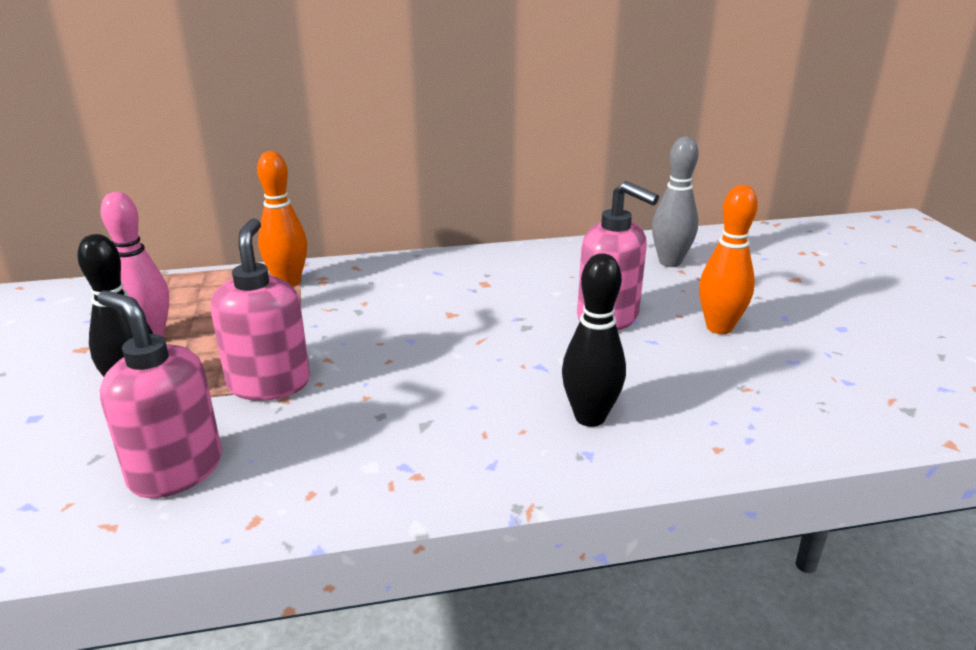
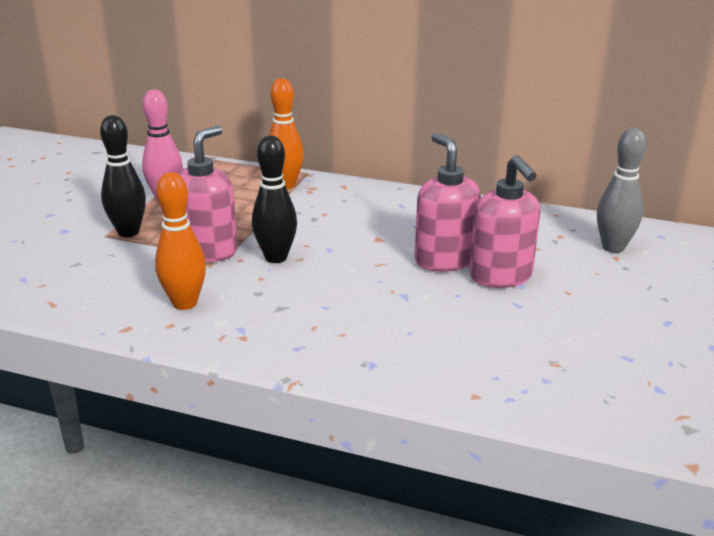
camera: 30 degrees right, 0 degrees up
(175, 470) = (110, 285): pink soap dispenser -> pink soap dispenser (444, 260)
(590, 417) = (400, 341): black bowling pin -> black bowling pin (276, 257)
(719, 328) = (591, 312): orange bowling pin -> orange bowling pin (185, 303)

